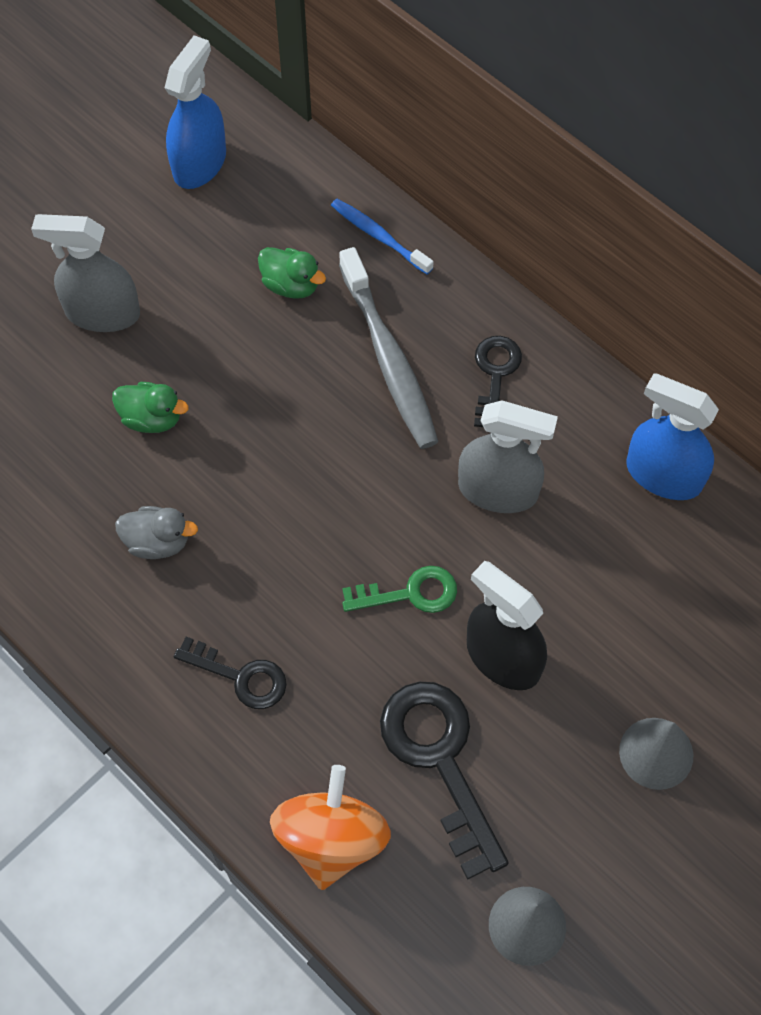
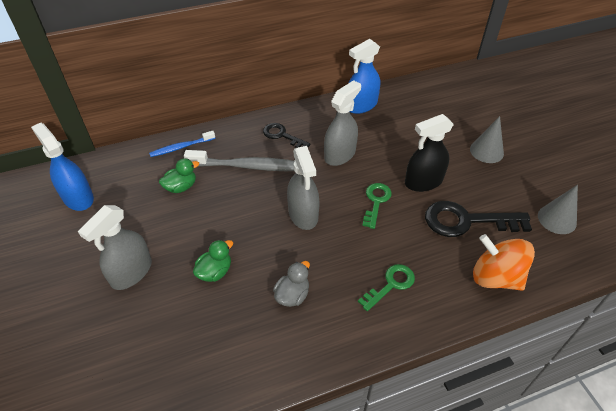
camera: 65 degrees left, 15 degrees down
(241, 676) = (391, 284): black key -> green key
(323, 490) = (303, 214): none -> grey spray bottle

